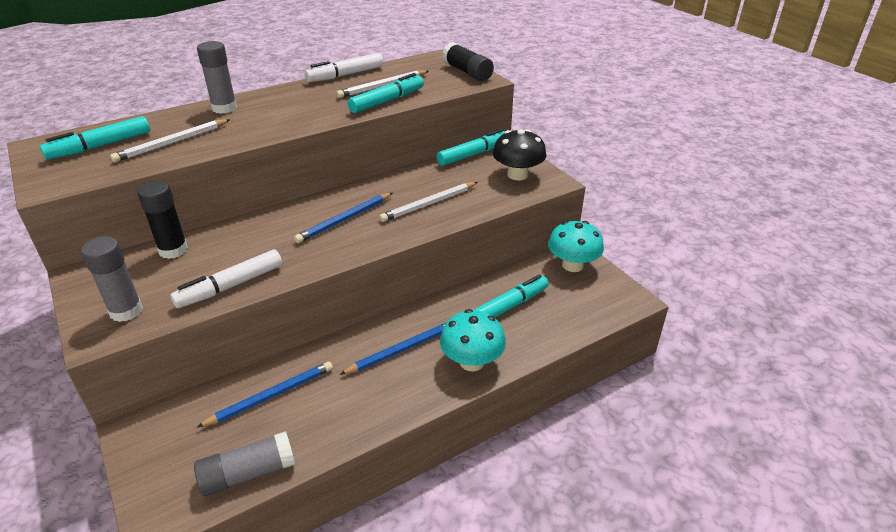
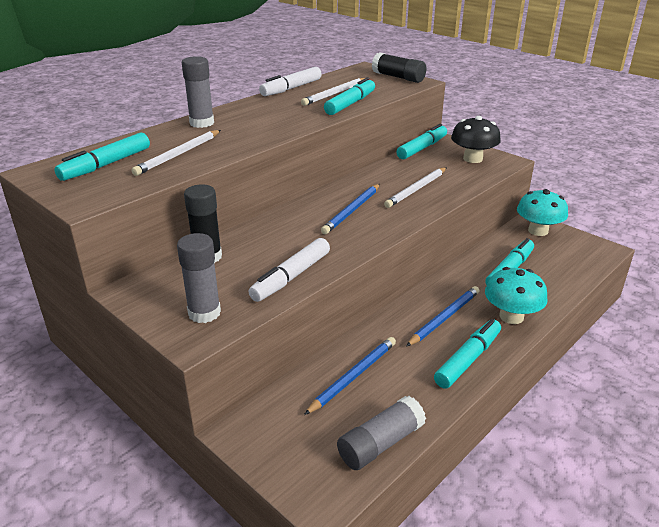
camera: 15 degrees left, 5 degrees down
(393, 401) = (468, 359): none -> turquoise marker

